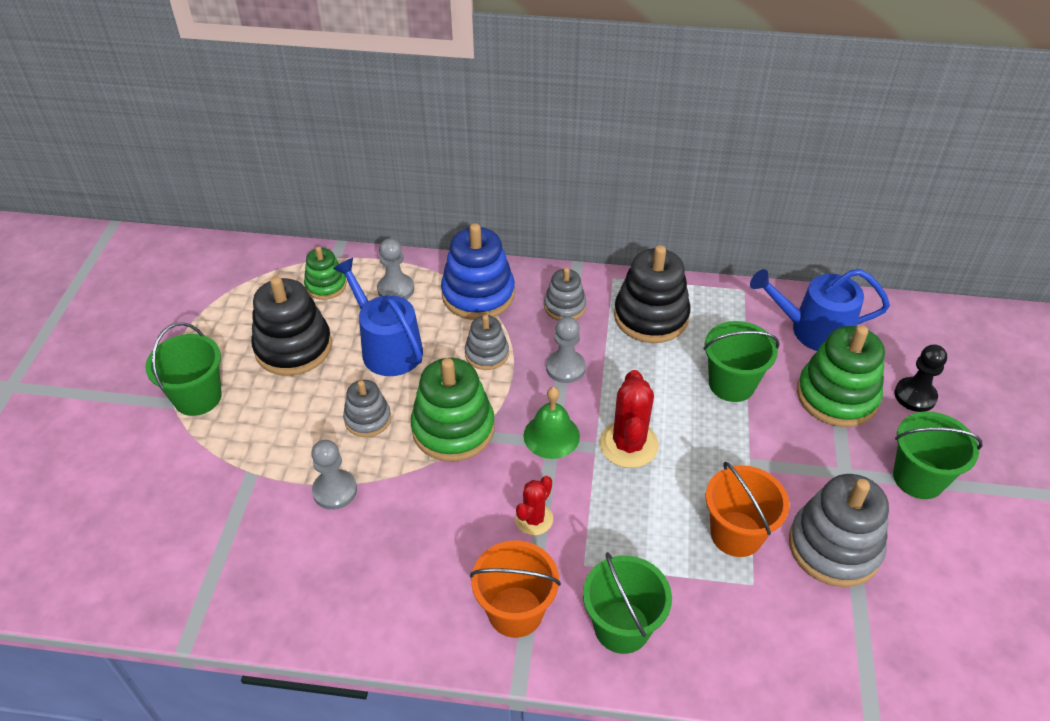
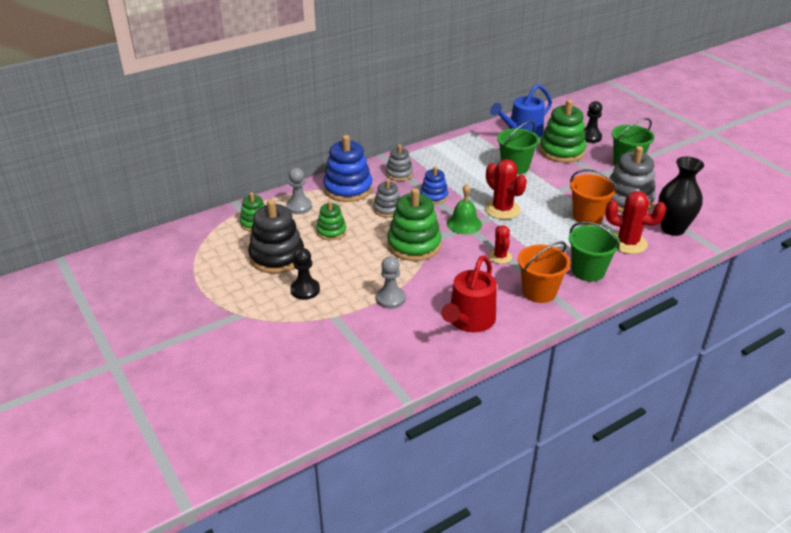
camera: 40 degrees left, 10 degrees down
(197, 397) = (252, 304): green bucket -> none
(267, 414) = (305, 290): none -> black pawn
(368, 419) = (364, 263): grey stacking toy -> none
(380, 590) = (469, 320): none -> red watering can
(387, 348) = (331, 231): blue watering can -> green stacking toy
(565, 368) = (434, 196): grey pawn -> blue stacking toy
(651, 316) = (445, 159): black stacking toy -> none
(739, 621) = (627, 243): none -> red cactus
(844, 646) = (672, 229): none -> black vase

